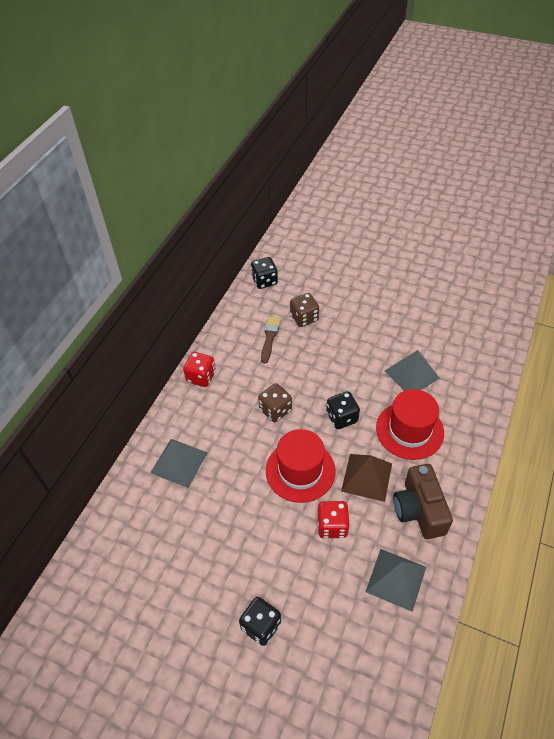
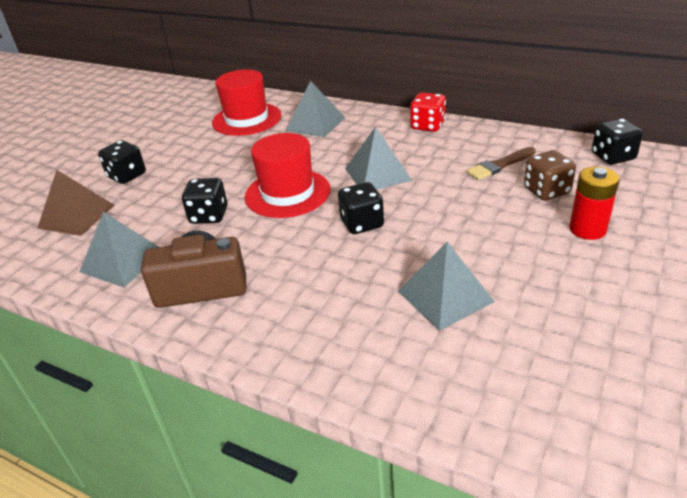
camera: 95 degrees right, 15 degrees down
(270, 337) = (500, 165): brown brush -> brown brush turned 135 degrees clockwise
(275, 410) = (377, 174): brown dice -> grey pyramid
(332, 526) = (209, 216): red dice -> black dice
(346, 306) = (587, 229): none -> red battery
(366, 477) = (265, 243): brown pyramid -> brown pyramid (76, 216)
(409, 430) = (332, 286): red hat -> red hat (246, 119)

